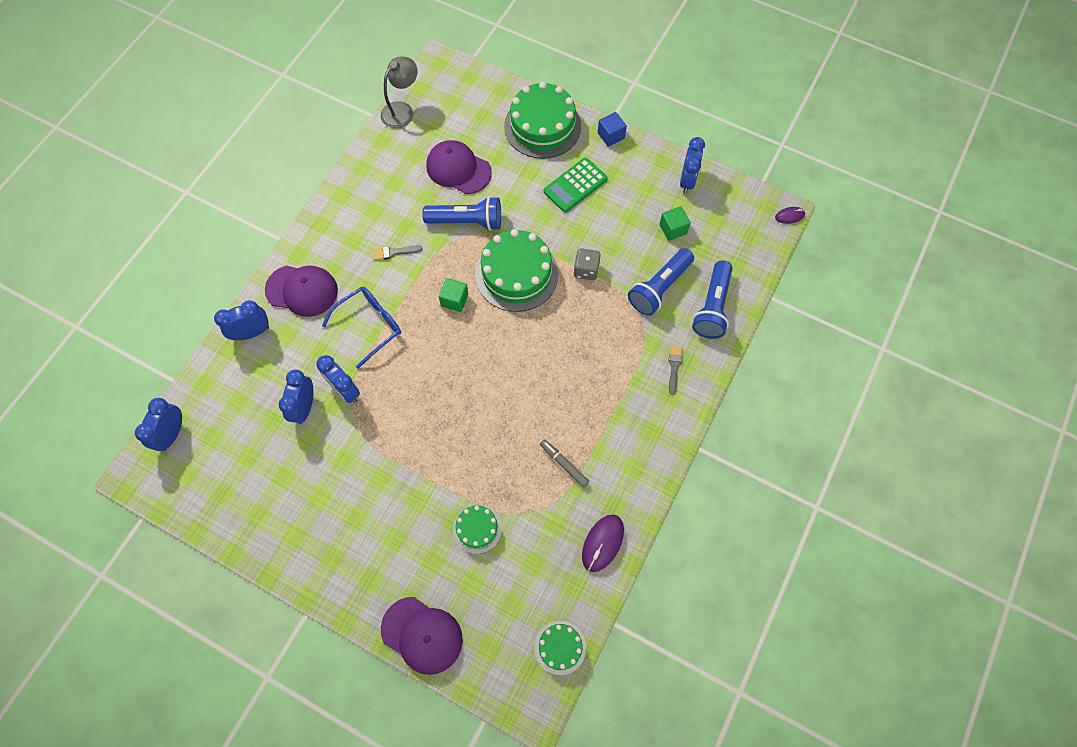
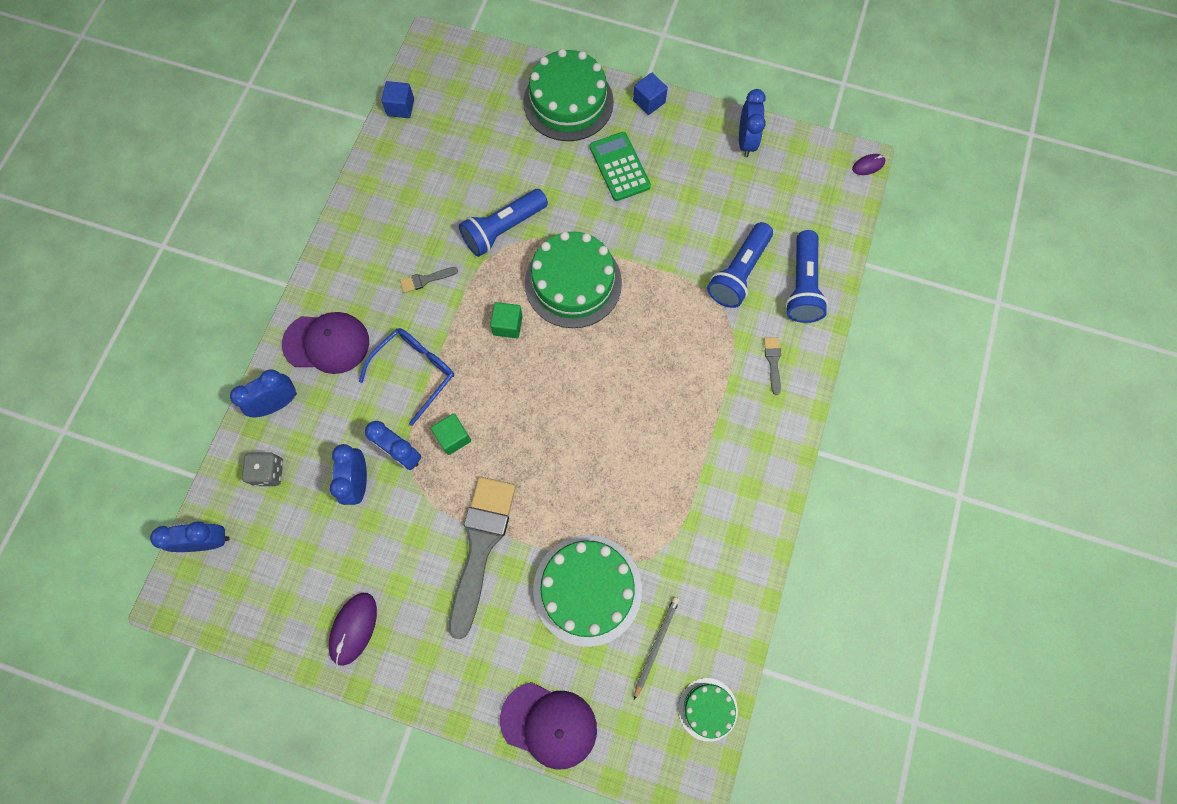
camera: 10 degrees left, 5 degrees up
(172, 434) = (208, 541): blue clock -> blue clock turned 75 degrees clockwise
(395, 477) = (480, 546): none -> grey brush
(402, 110) = (400, 107): grey lamp -> blue cube
(458, 169) = (481, 168): purple cap -> none
(467, 221) = (503, 229): blue flashlight -> blue flashlight turned 150 degrees clockwise
(477, 529) = (587, 589): green cake -> green cake, size x1.91
(526, 585) = (656, 645): none -> grey pencil
(564, 464) = (671, 497): grey marker -> none
(575, 185) = (619, 167): green calculator -> green calculator turned 120 degrees clockwise
(586, 270) = (652, 265): grey dice -> grey dice (269, 472)
(602, 543) = (732, 580): purple mouse -> purple mouse (353, 628)
(673, 229) = (740, 201): green cube -> green cube (453, 437)

